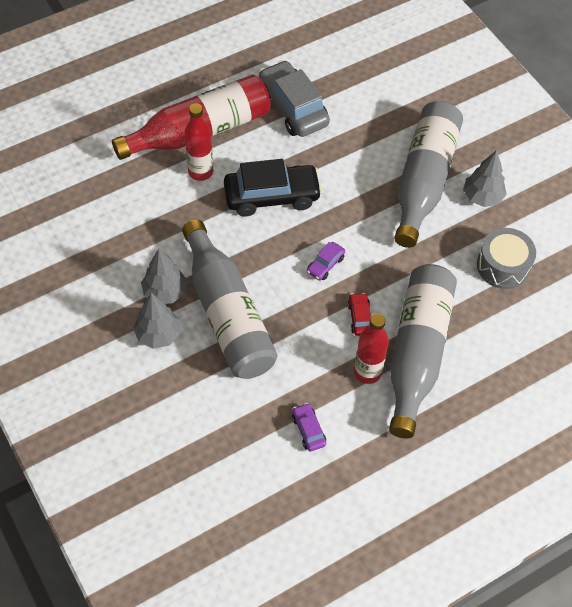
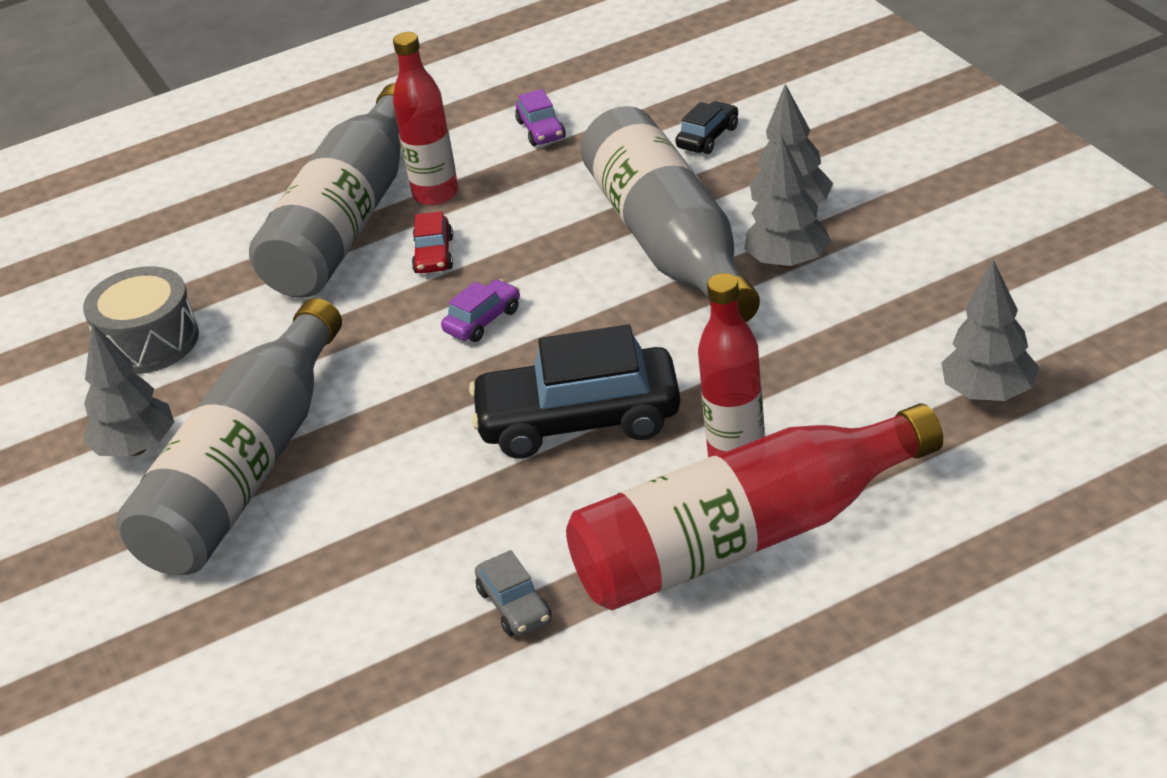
camera: 170 degrees left, 20 degrees down
(84, 197) = (989, 393): none -> grey tree
(202, 409) = (708, 137): none -> black car
(293, 108) = (514, 606): grey car -> grey car, size x0.46

